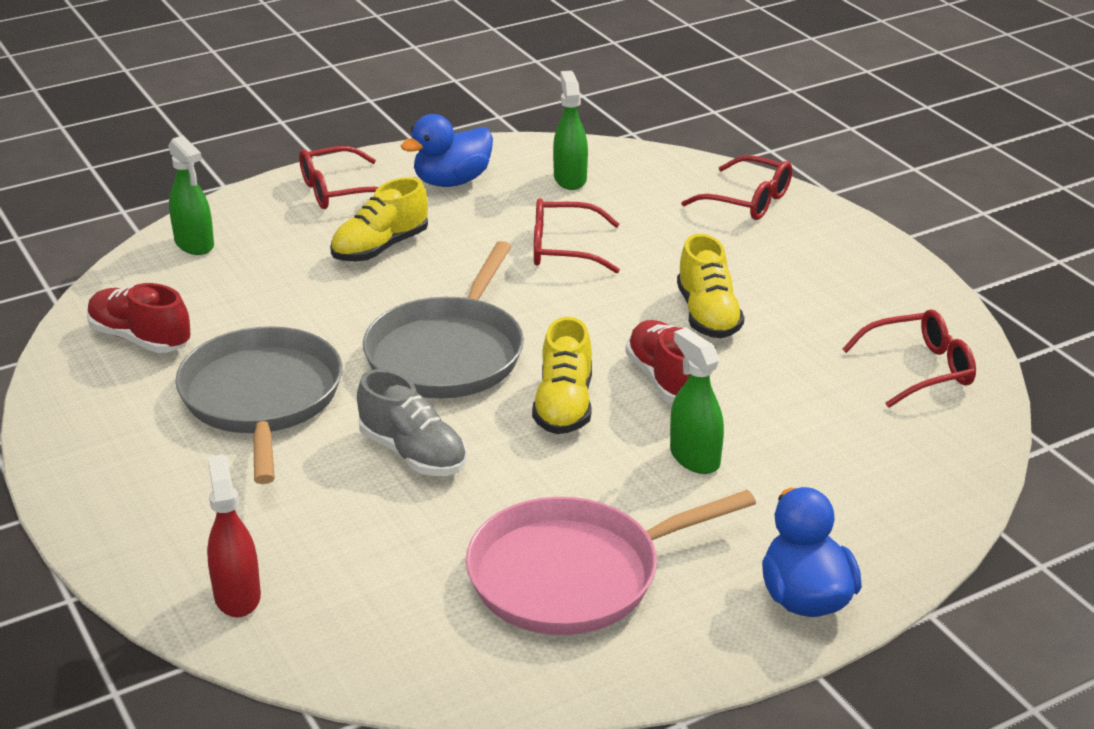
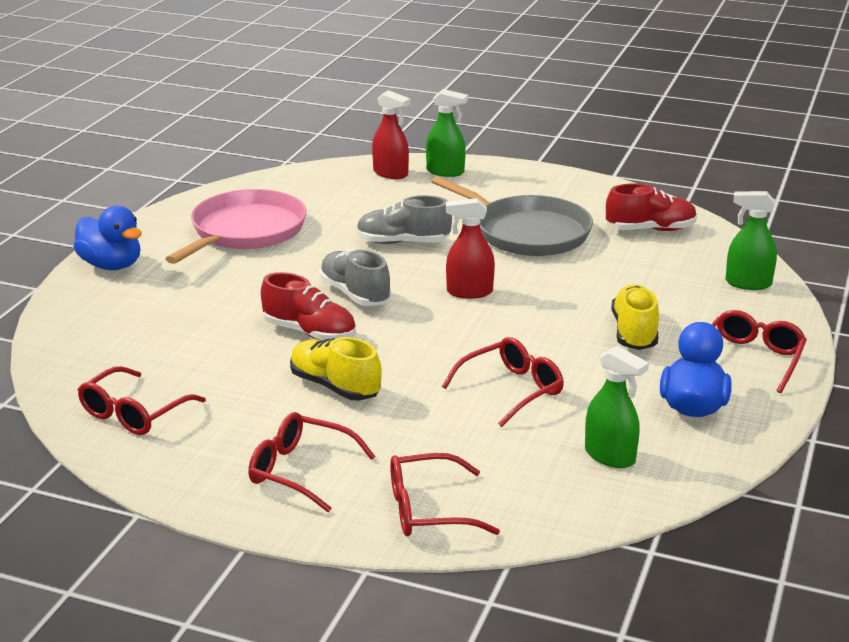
camera: 140 degrees right, 5 degrees down
(448, 353) = (469, 292): grey pan -> red spray bottle
(564, 406) = (355, 294): yellow shoe -> grey shoe
(694, 457) = (241, 300): green spray bottle -> green spray bottle (445, 172)
(814, 261) = (300, 471): none -> red glasses

